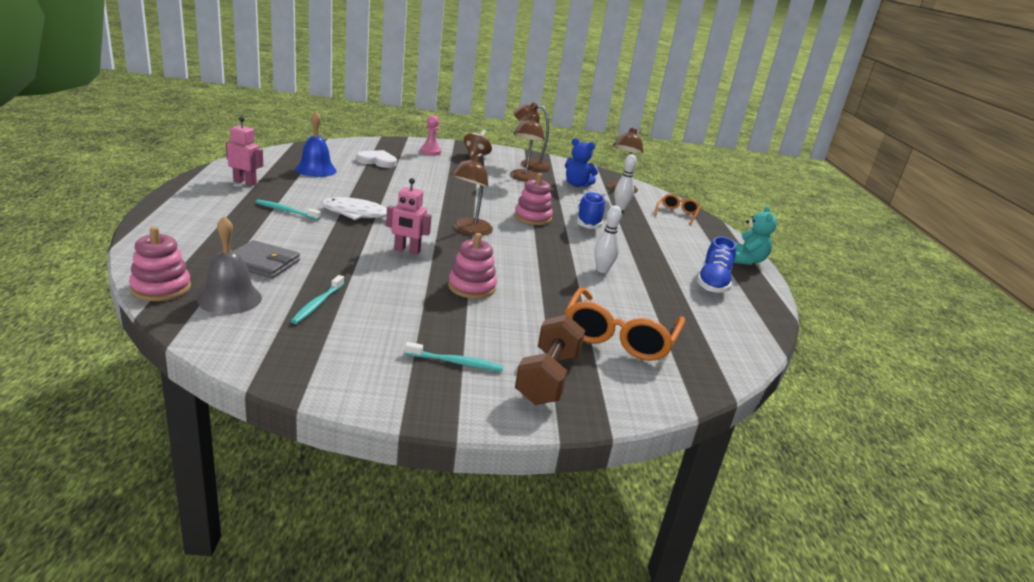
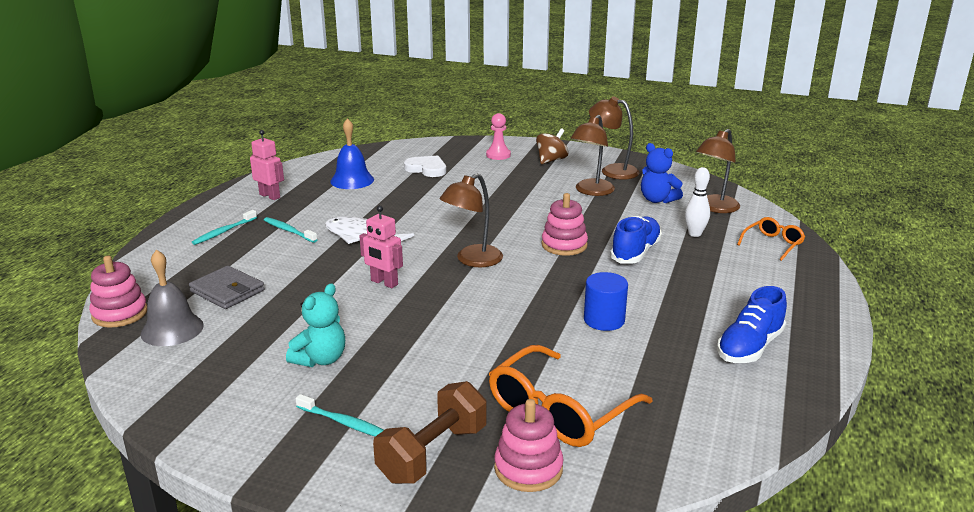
camera: 25 degrees right, 0 degrees up
(317, 304) = (249, 341): turquoise toothbrush -> turquoise toothbrush (223, 232)
(471, 287) = (425, 333): pink stacking toy -> pink stacking toy (528, 468)
(602, 270) = (604, 320): white bowling pin -> blue cylinder
(747, 260) = (829, 318): turquoise teddy bear -> turquoise teddy bear (320, 359)

